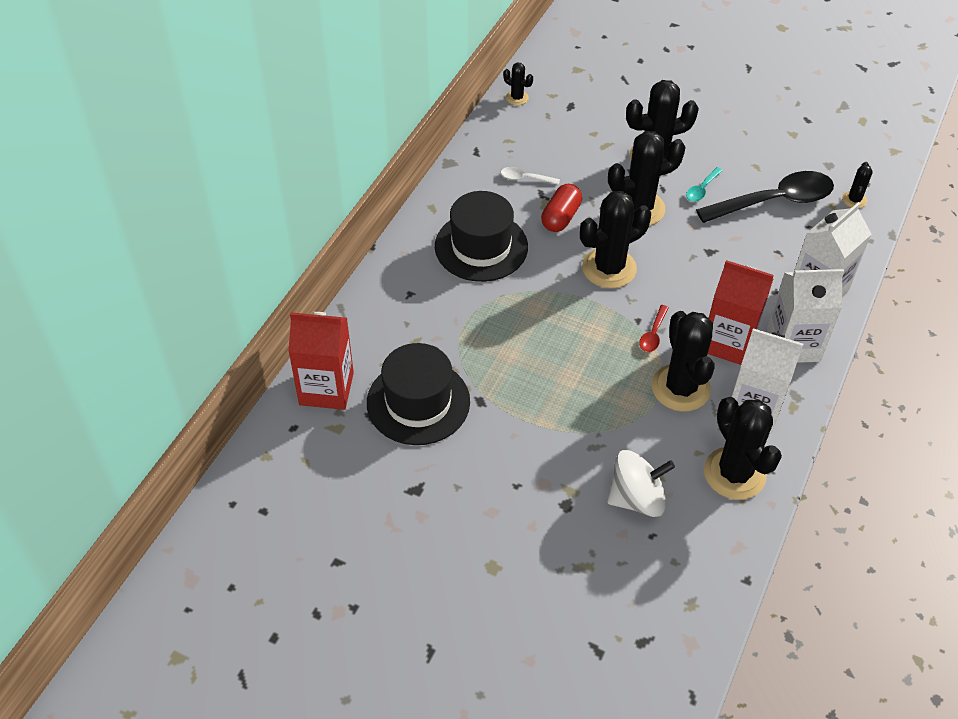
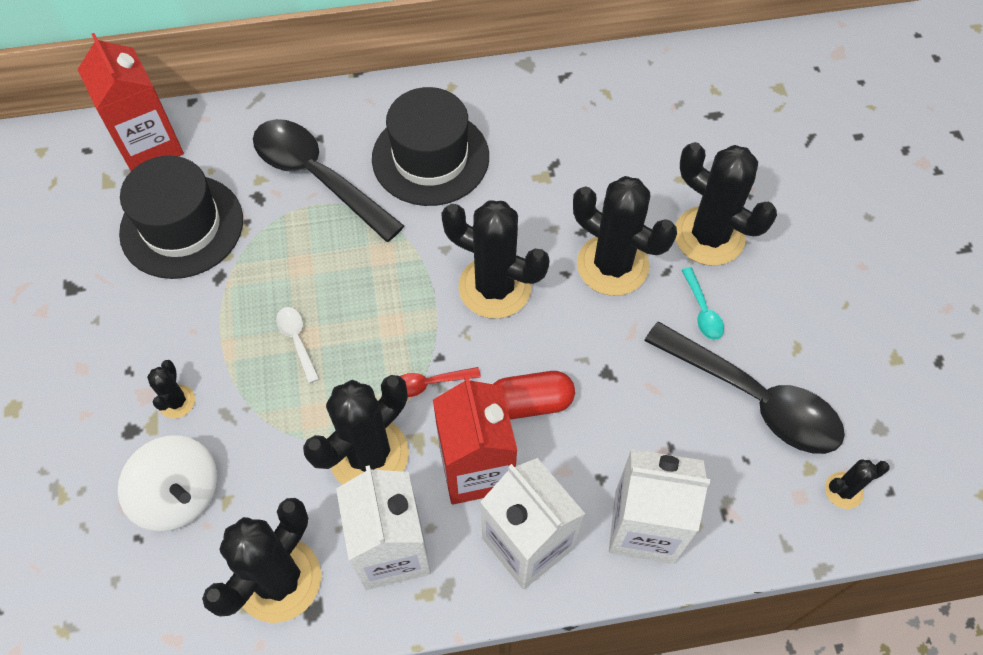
camera: 55 degrees right, 10 degrees up
(443, 310) = (317, 177): none -> black spoon
(517, 98) = (678, 63): black cactus -> black cactus (177, 401)
(525, 178) = (563, 138): white spoon -> white spoon (297, 340)
(560, 217) = (533, 201): red capsule -> red capsule (530, 403)
(702, 189) = (702, 311): turquoise spoon -> turquoise spoon turned 105 degrees counterclockwise

